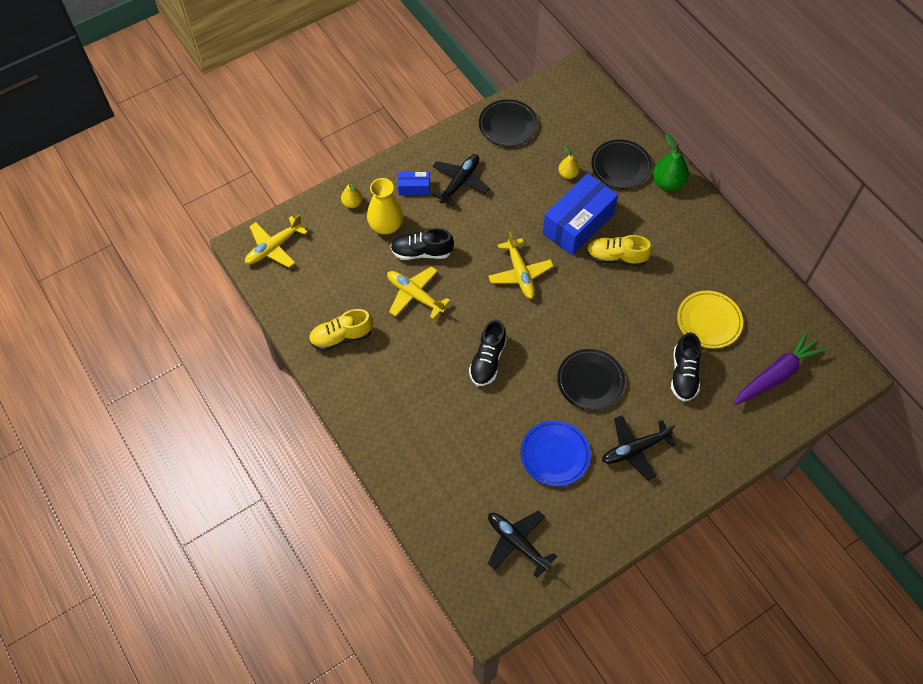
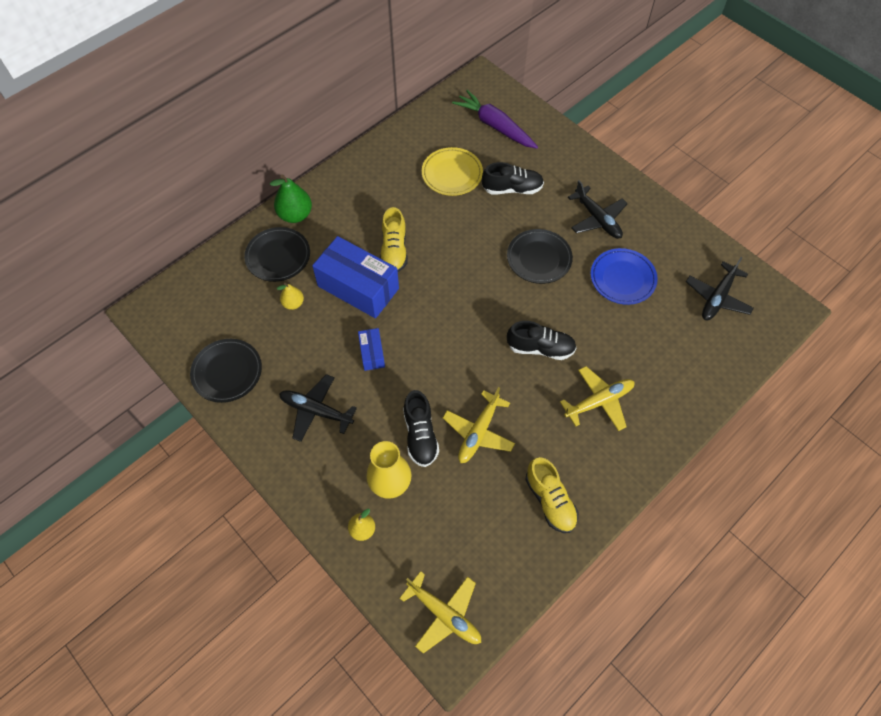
camera: 100 degrees left, 0 degrees up
(414, 188) = (330, 460): blue box -> blue box (372, 353)
(520, 273) = (430, 332): yellow plane -> yellow plane (599, 401)

